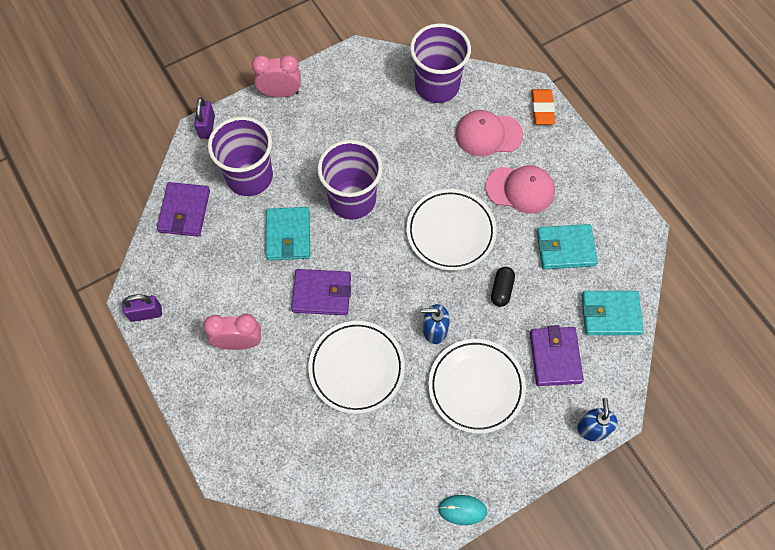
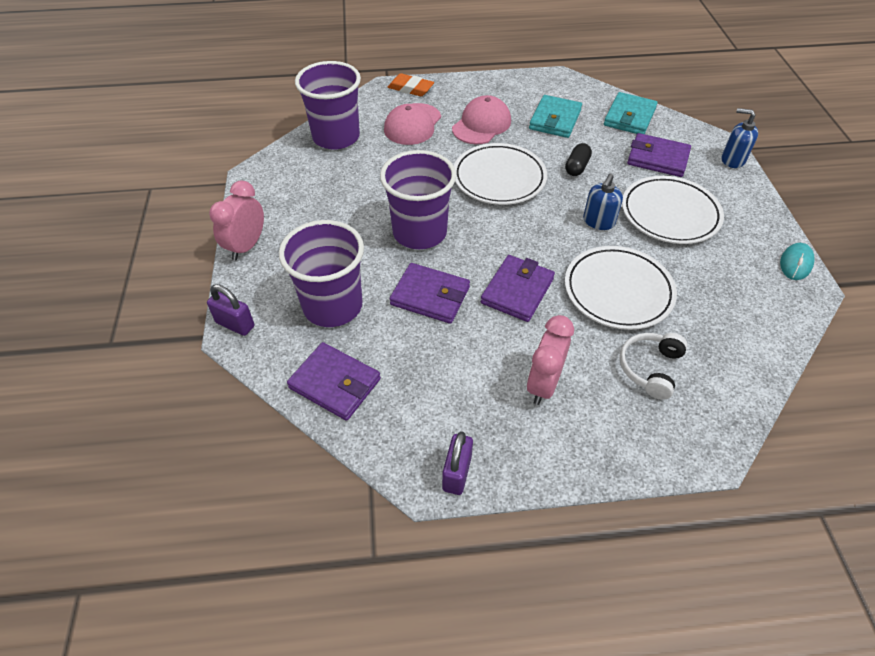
camera: 65 degrees left, 15 degrees down
(285, 412) = (650, 368): none -> white headphones
(288, 235) = (430, 296): turquoise wallet -> purple wallet
(501, 290) = (576, 167): black capsule -> black capsule turned 75 degrees clockwise

